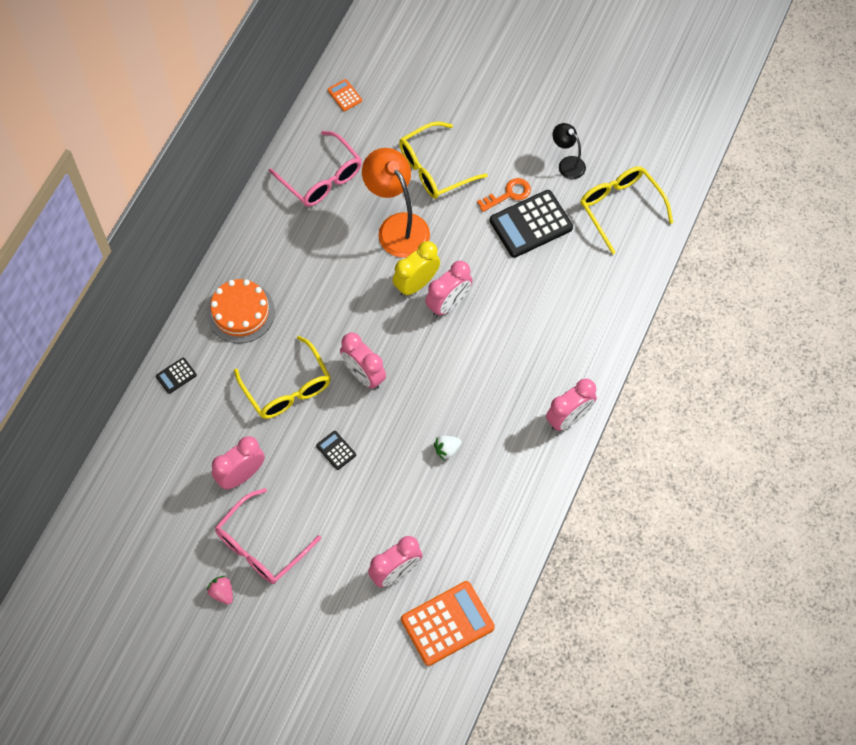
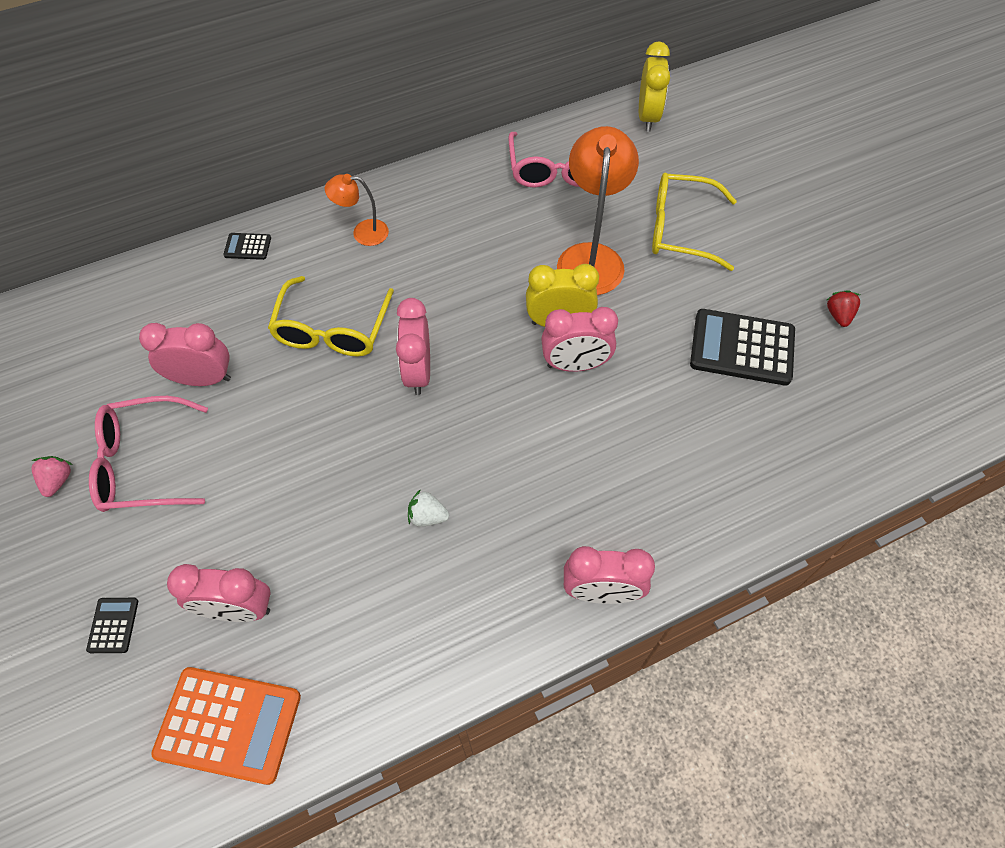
camera: 40 degrees right, 5 degrees down
(240, 312) = (362, 233): orange cake -> orange lamp
(336, 450) = (314, 425): black calculator -> black calculator (113, 625)
(345, 95) = (648, 117): orange calculator -> yellow clock
(508, 194) = (742, 302): orange key -> none
(567, 164) = (838, 315): black lamp -> red strawberry
(620, 207) = (868, 399): yellow glasses -> none

